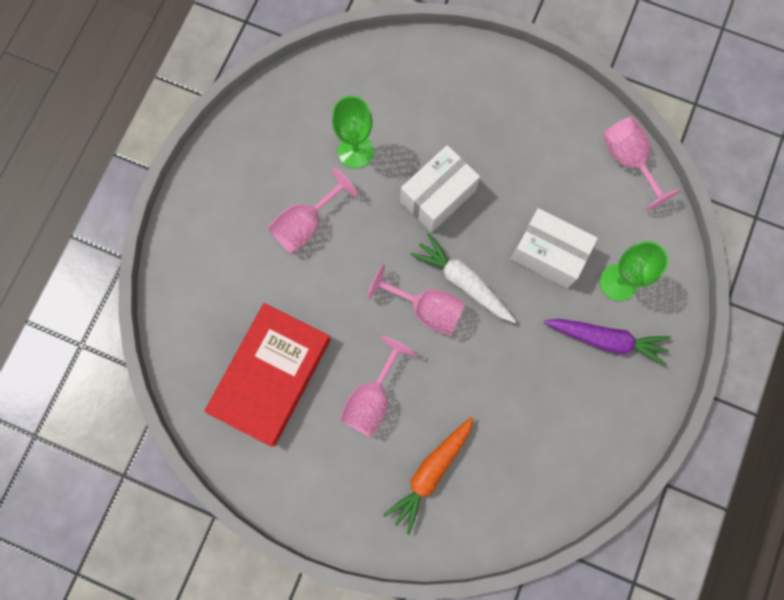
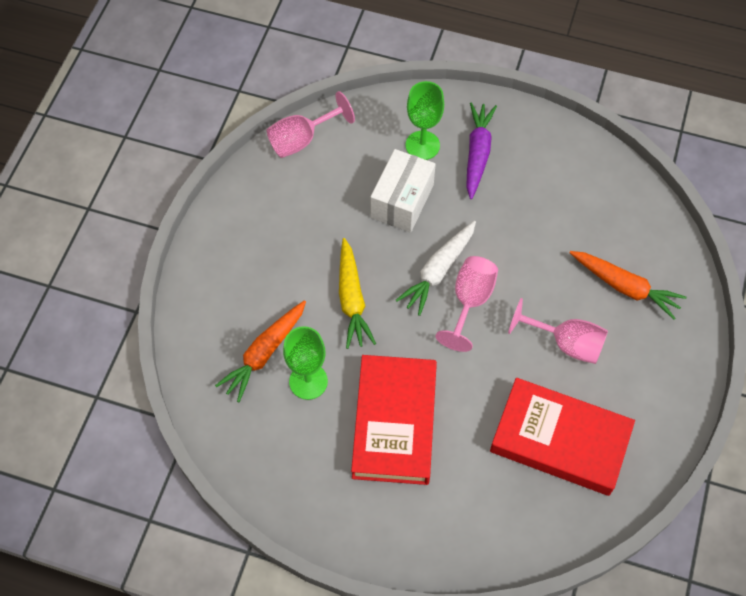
camera: 95 degrees left, 15 degrees down
(306, 224) = (394, 423): pink goblet -> red book
(387, 114) = (264, 353): none -> orange carrot
(437, 196) = (352, 299): white box -> yellow carrot

